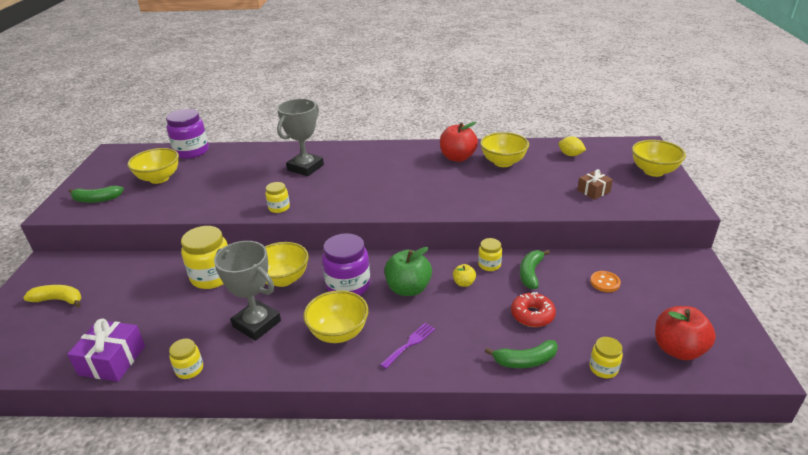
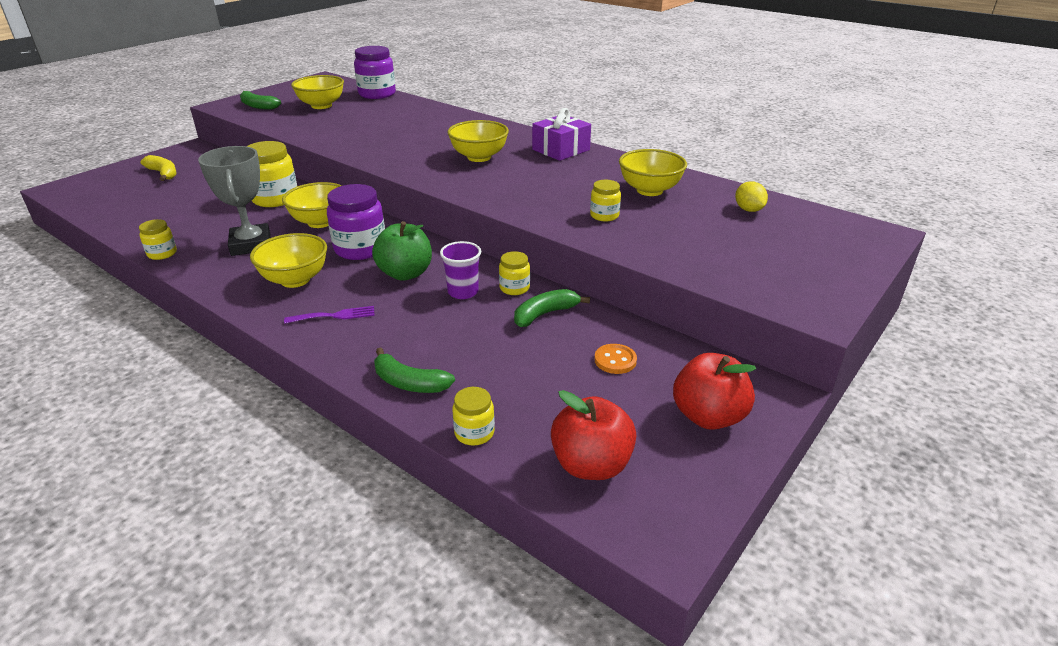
camera: 35 degrees right, 0 degrees up
(112, 360) = (131, 225): purple gift -> purple gift (561, 150)
(279, 208) = (370, 155): yellow jar -> yellow jar (604, 216)
(305, 167) = (445, 133): grey trophy -> none
(457, 157) = (606, 170): red apple -> red apple (708, 416)
(464, 283) = (463, 292): yellow apple -> purple cup
(532, 315) = (483, 350): red donut -> none
(593, 191) = (712, 253): brown gift -> none
(653, 171) = (838, 263): yellow bowl -> yellow bowl (479, 157)

